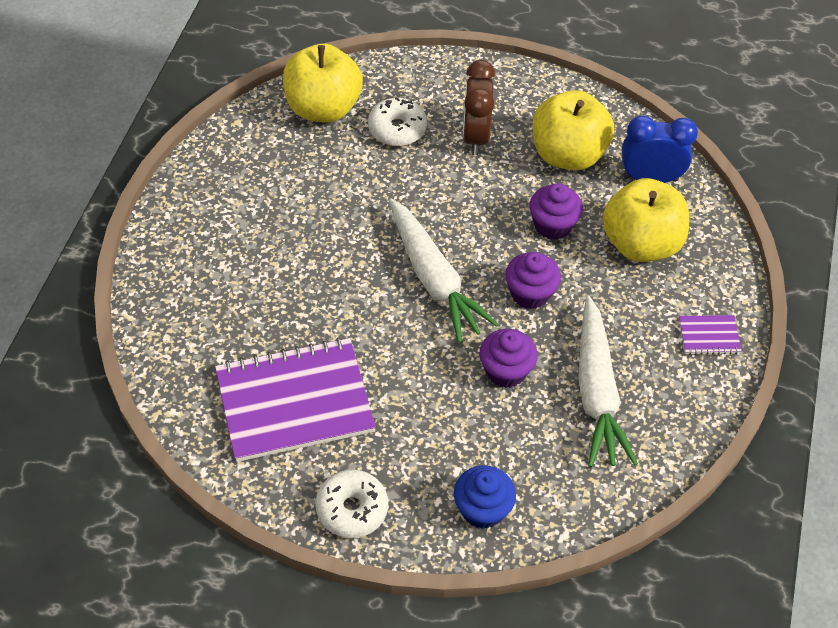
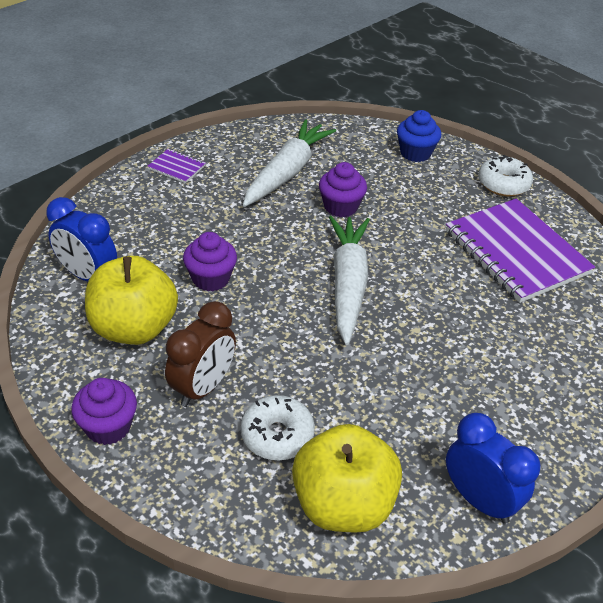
camera: 150 degrees left, 10 degrees down
(232, 150) = (479, 500): none -> blue clock
(294, 402) = (516, 252): purple notebook -> purple notebook turned 45 degrees clockwise
(530, 293) = (278, 242): purple cupcake -> purple cupcake (108, 427)
(640, 244) = (155, 235): yellow apple -> none

